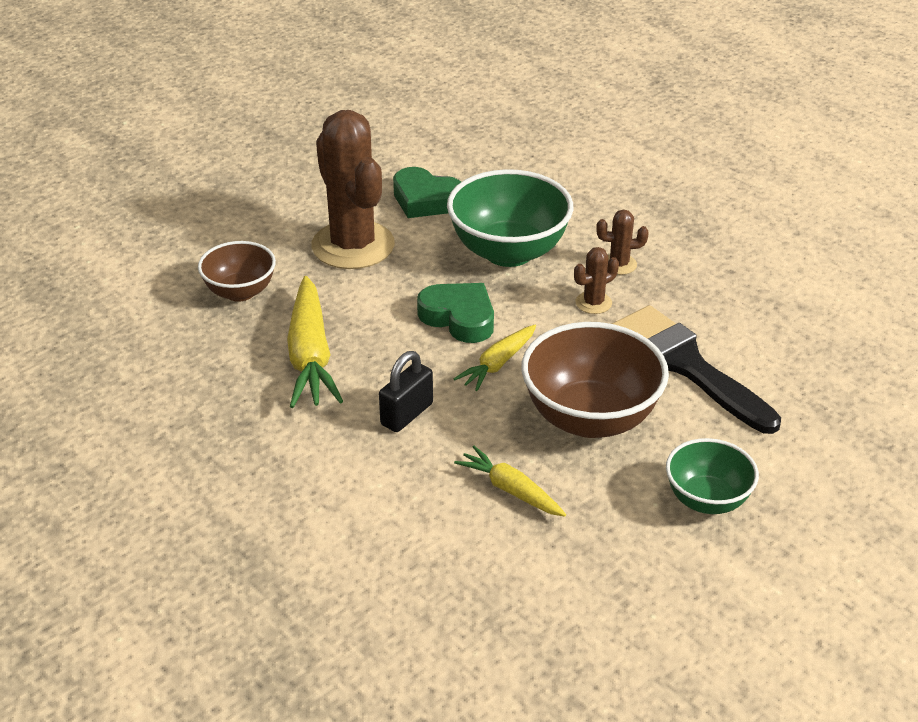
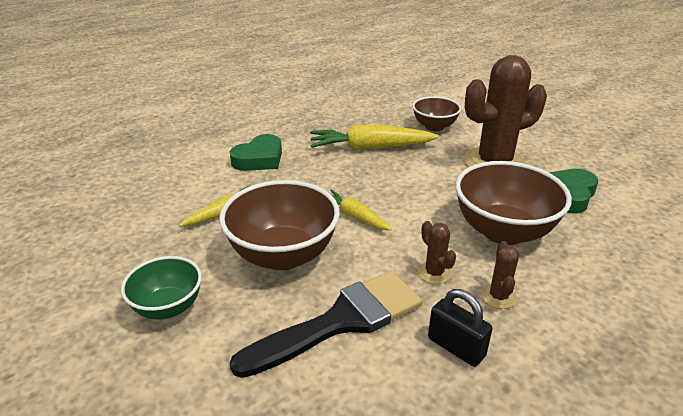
camera: 95 degrees right, 5 degrees down
(407, 414) = (308, 178): black padlock -> black padlock (456, 347)
(459, 317) = (410, 202): green heart -> green heart (259, 159)
(508, 252) = (503, 231): green bowl -> brown bowl

